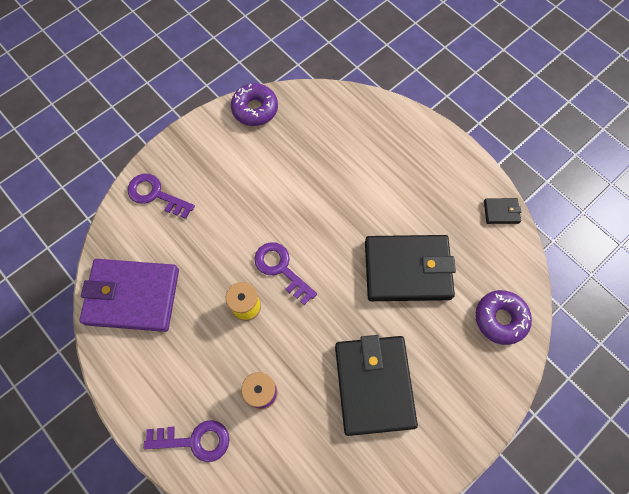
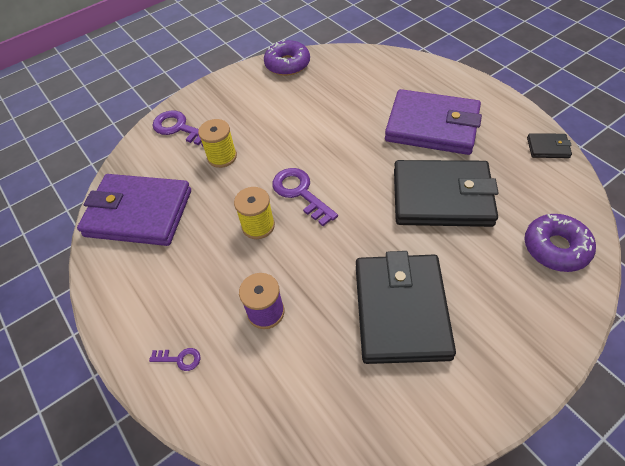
camera: 10 degrees right, 15 degrees down
(195, 440) = (180, 359): purple key -> purple key, size x0.50
(202, 229) = (222, 157): none -> yellow spool
(398, 188) = (432, 126): none -> purple wallet

